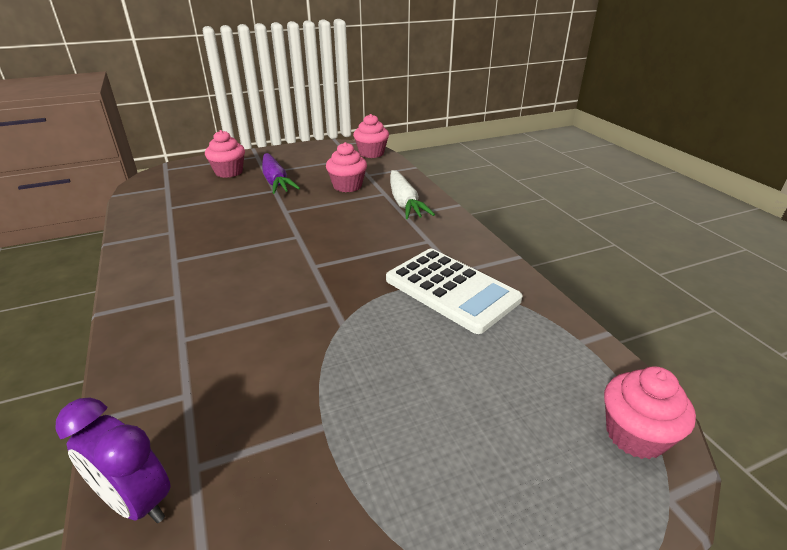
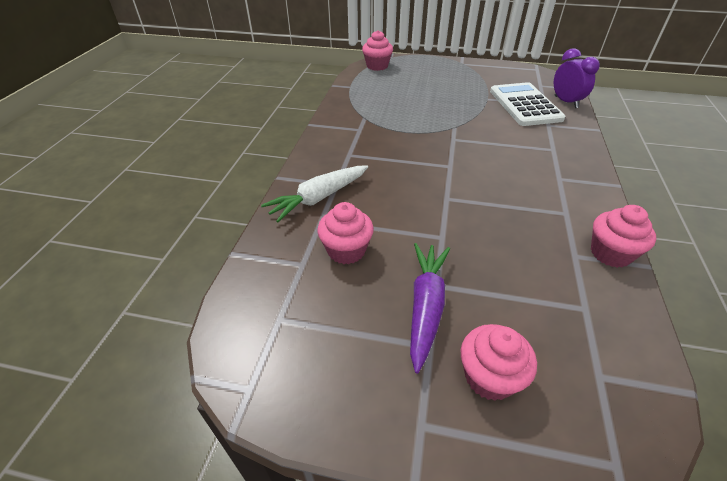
camera: 145 degrees left, 10 degrees up
(371, 153) = (238, 320): pink cupcake -> pink cupcake (610, 253)
(404, 202) = (318, 198): white carrot -> white carrot turned 150 degrees counterclockwise
(451, 290) = (377, 121): white calculator -> white calculator (525, 105)

